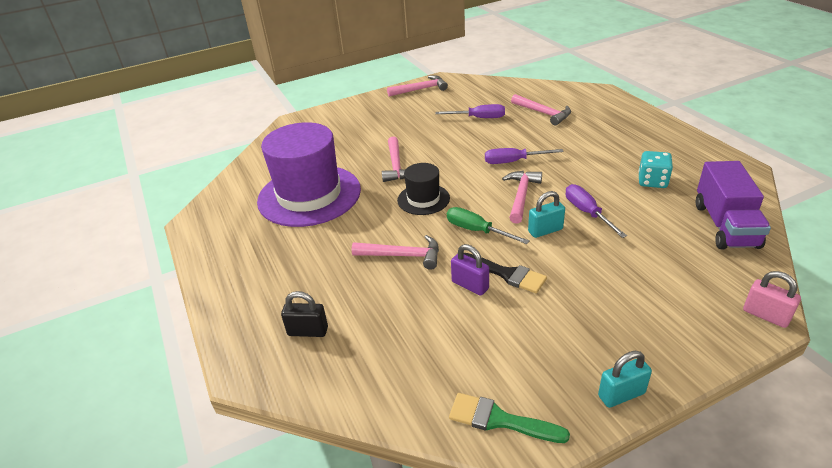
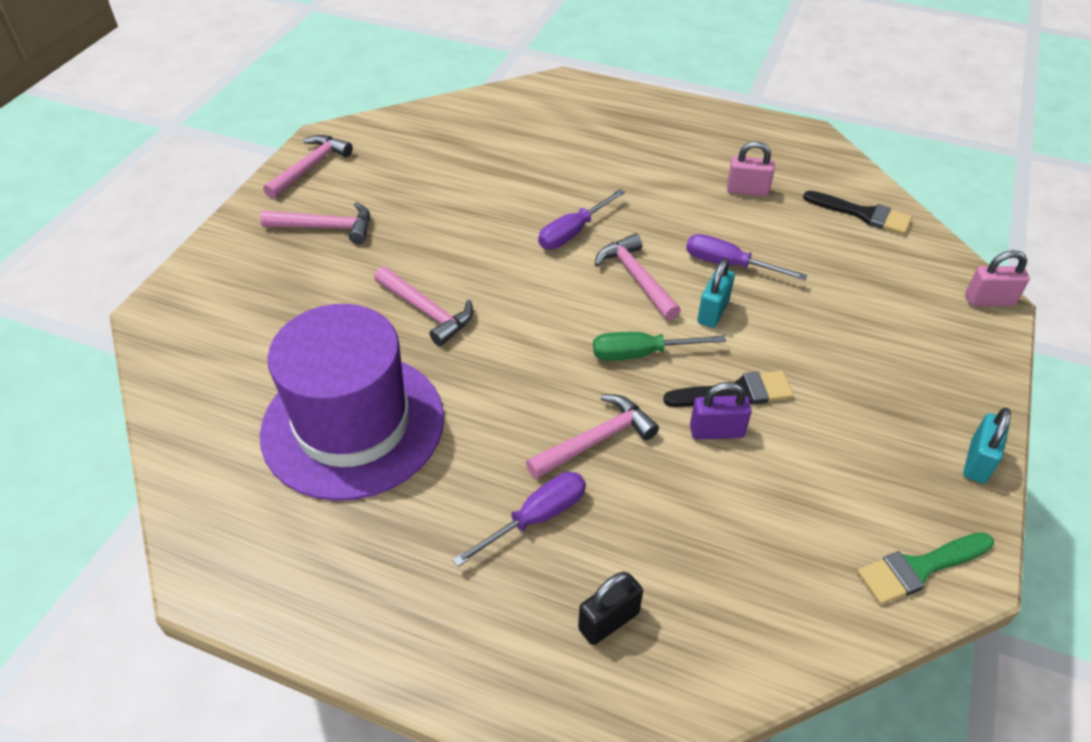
camera: 45 degrees left, 10 degrees up
(423, 199) = (525, 344): black hat -> none
(479, 118) = (453, 183): purple screwdriver -> purple screwdriver (536, 518)
(543, 113) = (529, 142): pink hammer -> pink hammer (326, 227)
(652, 181) = (747, 190): turquoise dice -> pink padlock
(725, 225) = (863, 214): purple truck -> black brush

